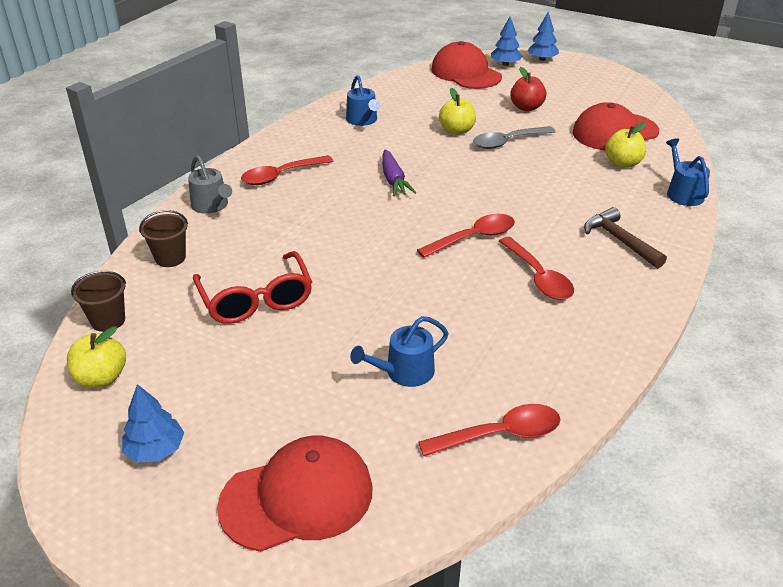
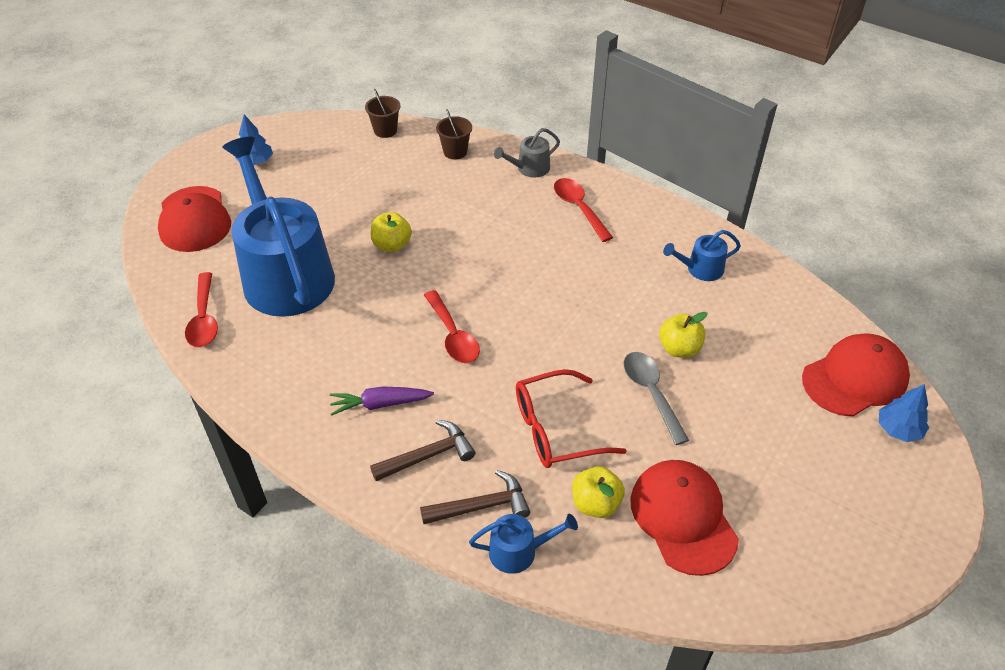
camera: 95 degrees right, 10 degrees up
(101, 378) = (327, 134): yellow apple -> yellow apple (392, 245)
(256, 300) = (391, 198): red glasses -> red glasses (555, 429)
(393, 180) = (566, 286): purple carrot -> purple carrot (380, 404)
(404, 372) = (285, 274): blue watering can -> blue watering can, size x2.48
(526, 107) = (751, 429): red apple -> none
(538, 277) = (381, 374): red spoon -> none
(542, 59) = (929, 481): blue tree -> none
(654, 211) = (482, 506): none -> brown hammer

